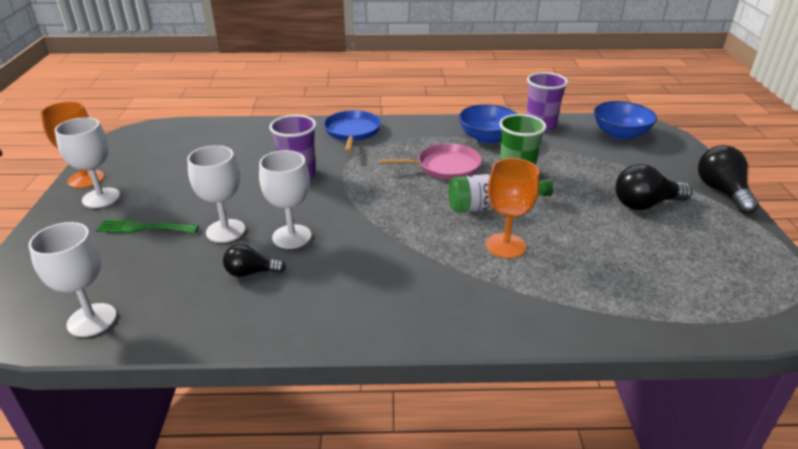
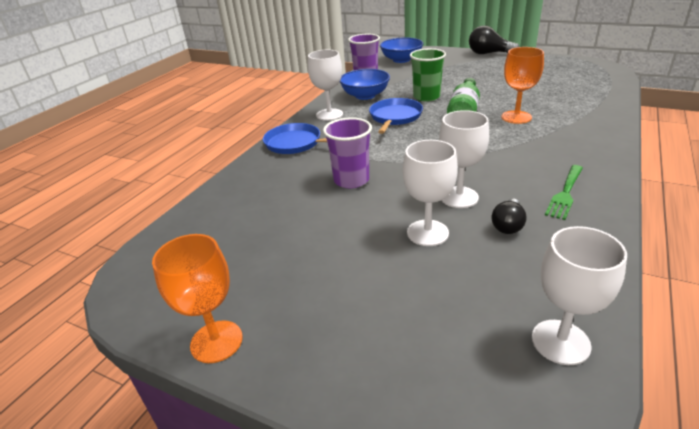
camera: 60 degrees left, 0 degrees up
(101, 198) = (285, 326): white goblet -> white goblet (329, 114)
(144, 228) = (386, 290): green fork -> green fork (565, 193)
(445, 167) = (395, 117): pink pan -> blue pan
(645, 204) = (490, 72): black light bulb -> none

